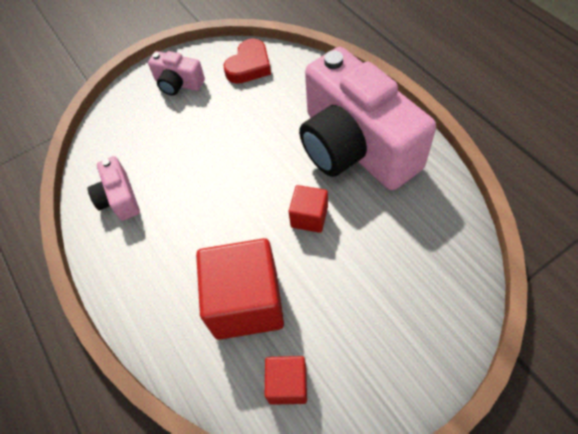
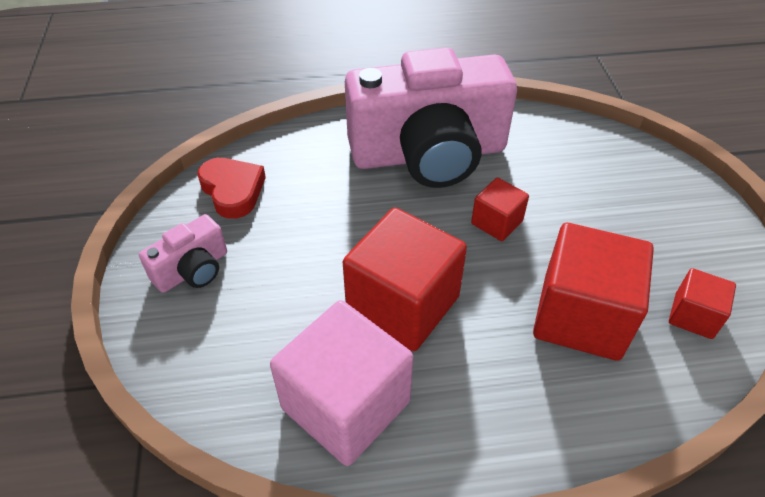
camera: 70 degrees left, 10 degrees down
(119, 198) = (346, 405): pink camera -> pink cube
(204, 193) = (403, 304): none -> red cube

